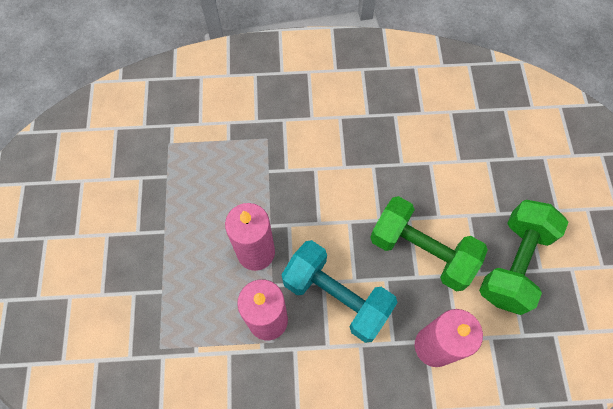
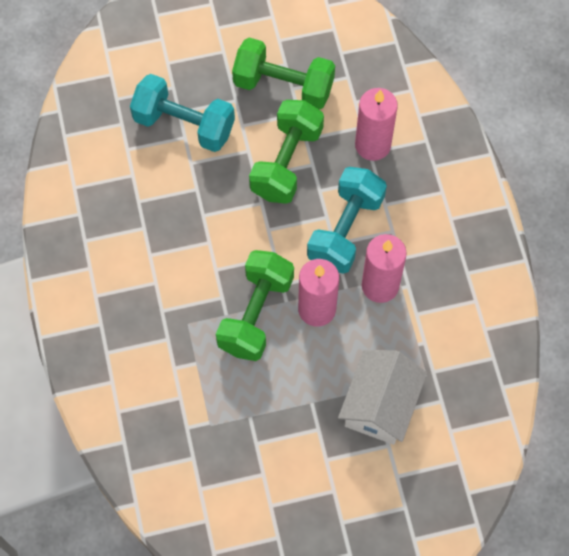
camera: 100 degrees left, 0 degrees up
(143, 294) = (380, 405): none -> white house
(263, 196) = (256, 314): none -> green dumbbell
(473, 162) = (184, 125): none -> turquoise dumbbell

